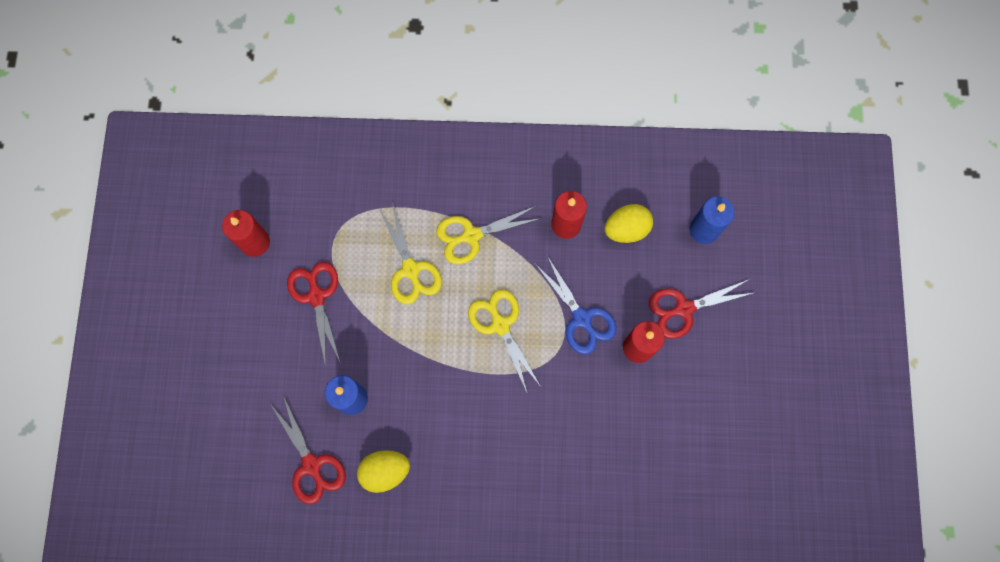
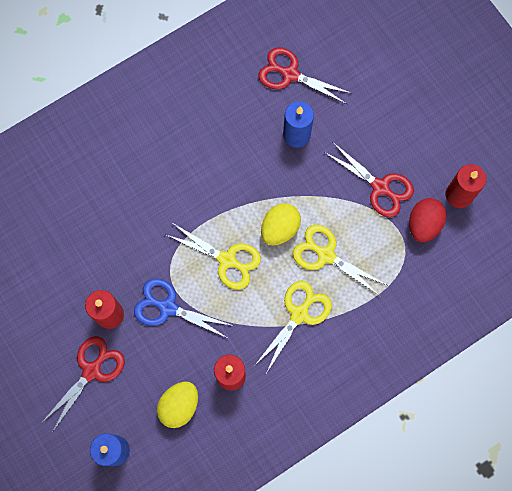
camera: 145 degrees right, 0 degrees up
(306, 238) = (423, 224): none -> red egg
(385, 471) = (236, 104): yellow egg -> yellow egg (280, 229)

